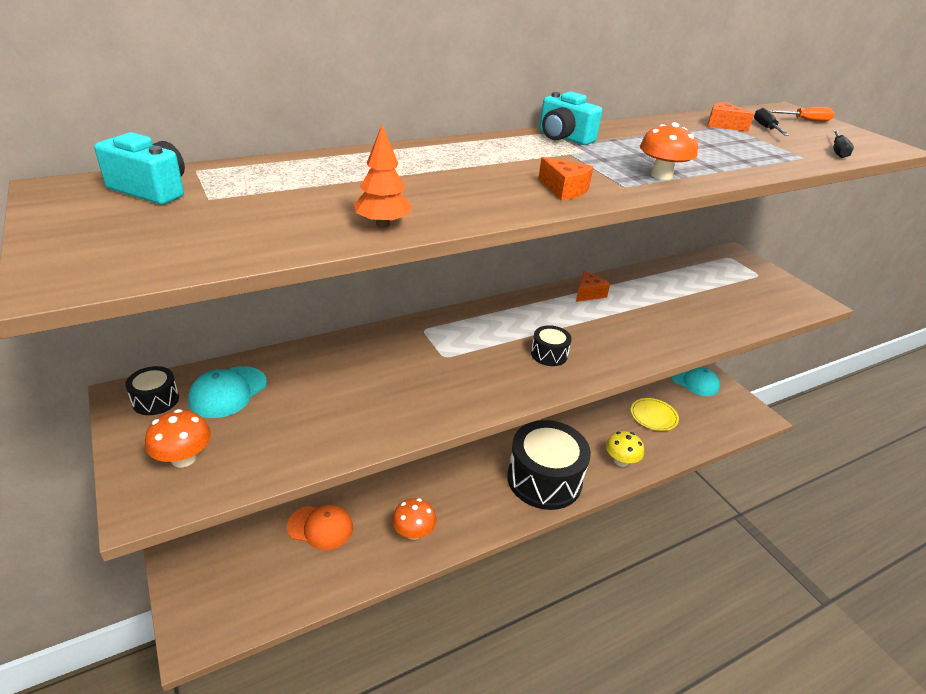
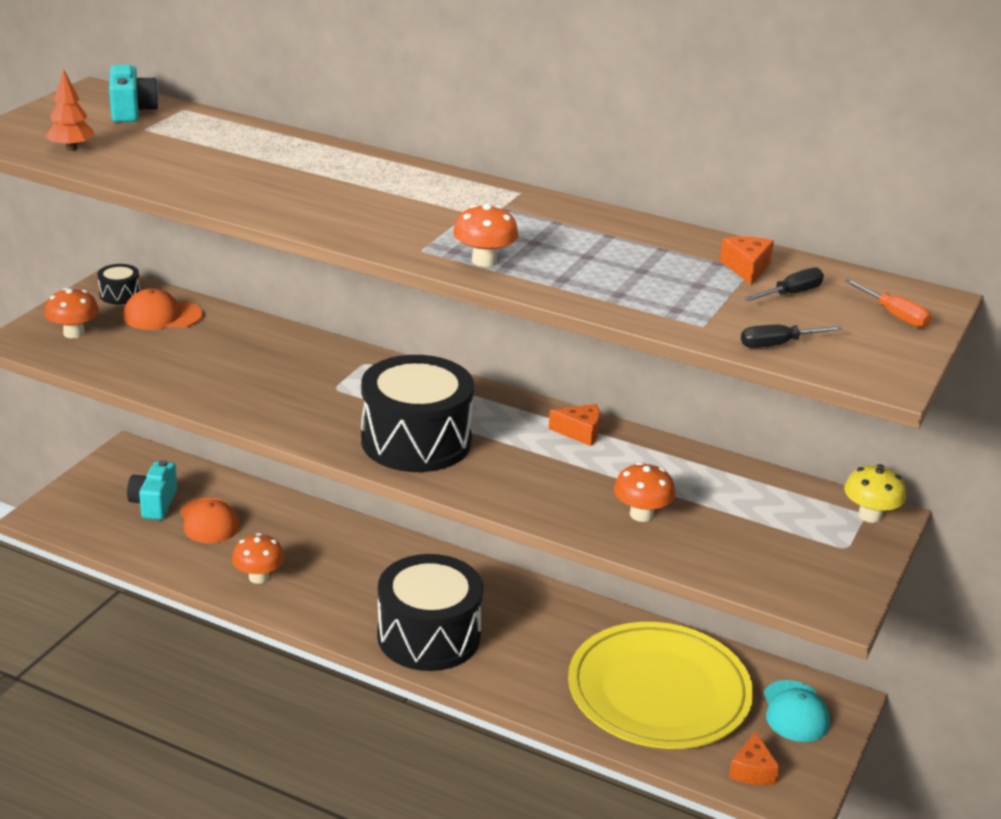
camera: 55 degrees right, 5 degrees down
(228, 392) = (162, 316): turquoise cap -> orange cap
(383, 224) = (186, 187): orange tree -> orange tree (71, 148)
(549, 354) = (416, 441): black drum -> black drum, size x2.40
(564, 138) = (514, 201): turquoise camera -> turquoise camera (154, 503)
(564, 189) = (365, 228): orange cheese -> orange cheese (752, 770)
(621, 461) = (531, 686): yellow mushroom -> yellow mushroom (870, 515)
(653, 416) = (659, 691): yellow plate -> yellow plate, size x2.39
(694, 315) = (641, 514): none -> orange mushroom

